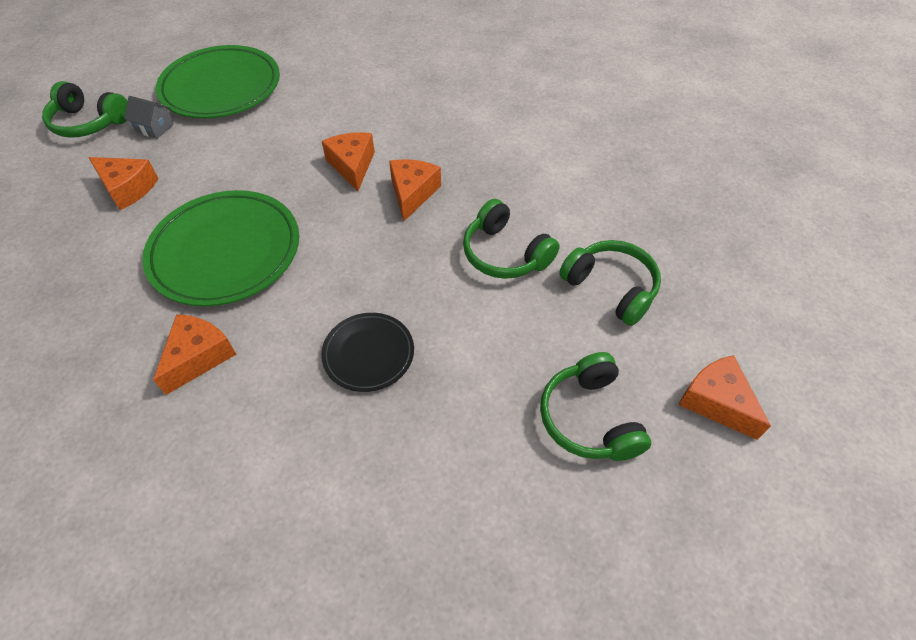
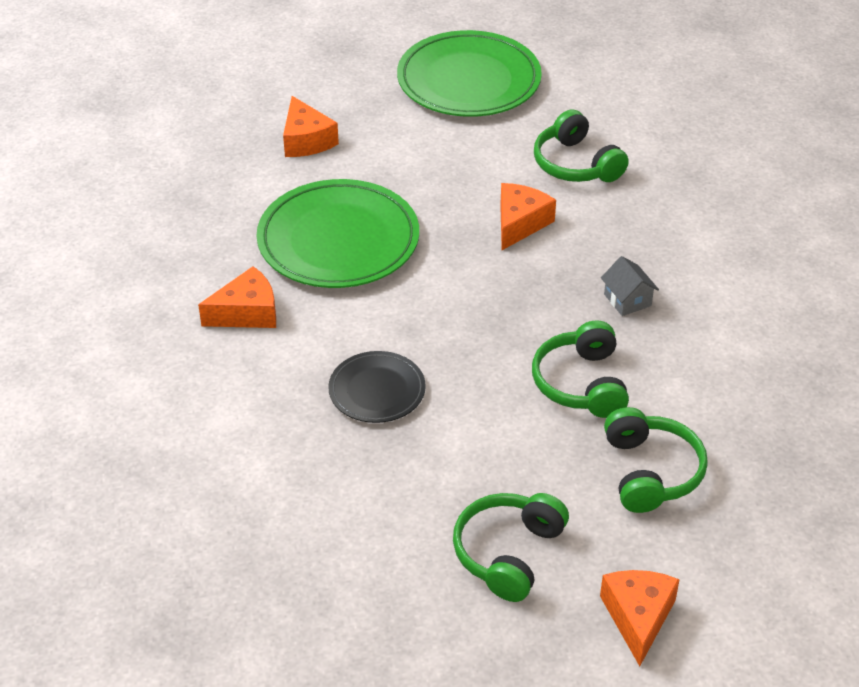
camera: 40 degrees right, 10 degrees down
(89, 122) = (323, 60): green headphones -> green headphones (576, 164)
(155, 128) = (374, 93): grey house -> grey house (627, 300)
(412, 193) = (551, 280): orange cheese -> none

